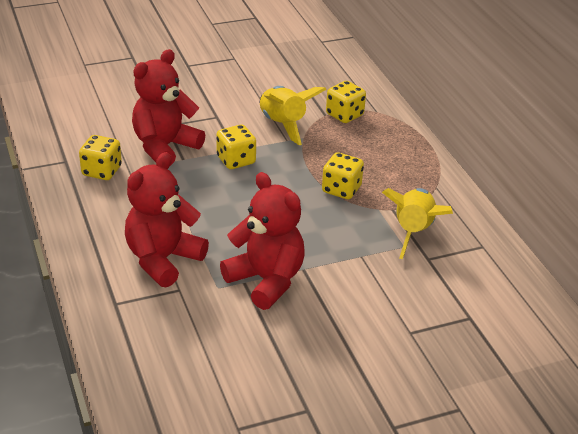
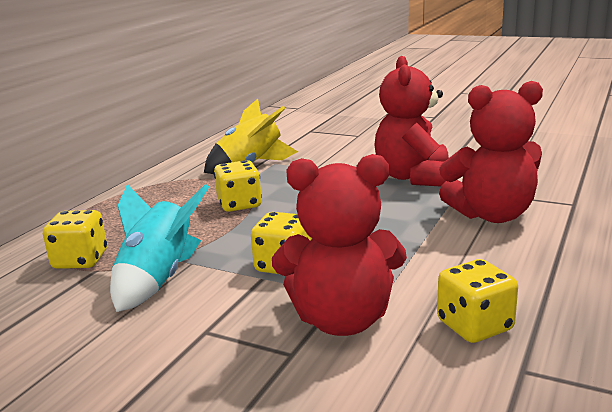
camera: 130 degrees left, 15 degrees down
(283, 125) = (159, 279): yellow rocket -> turquoise rocket

